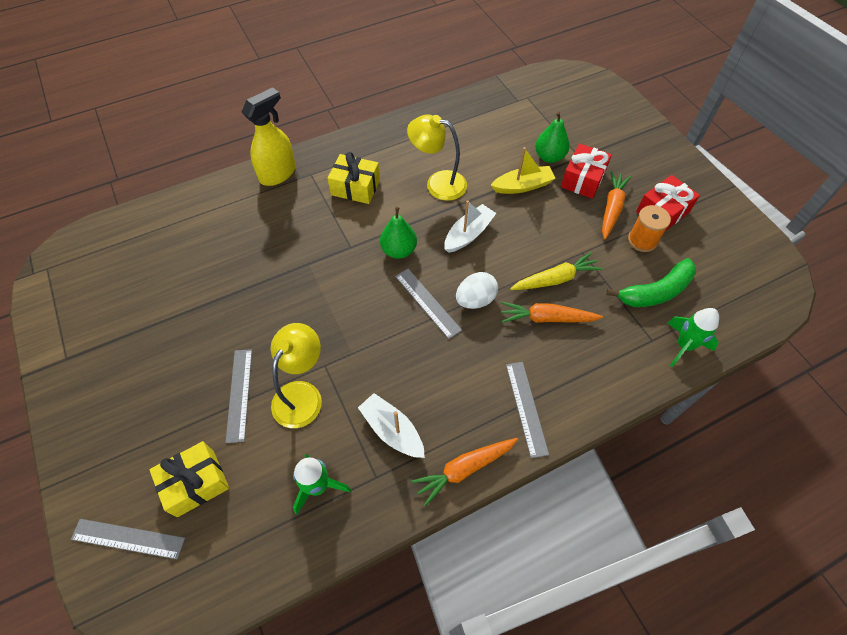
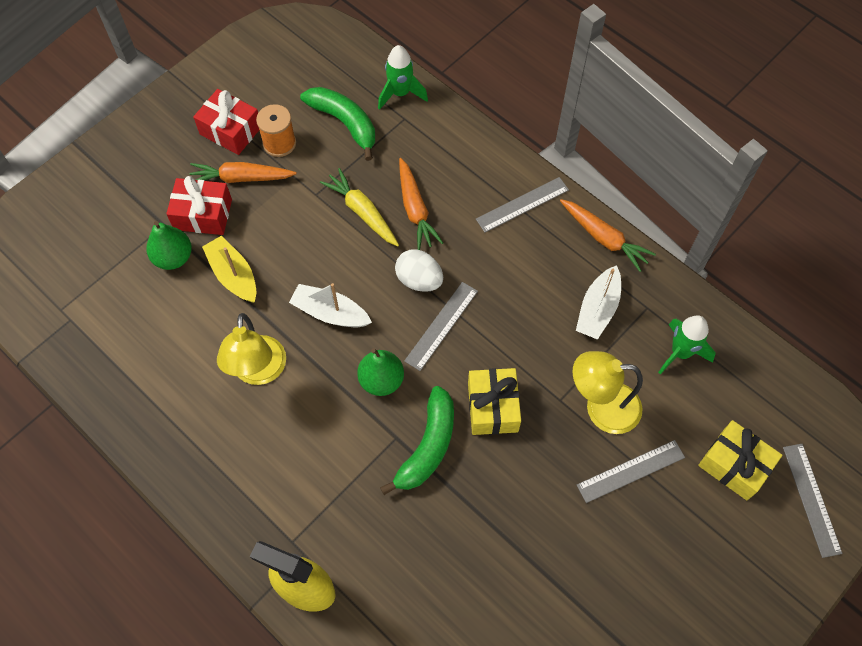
camera: 110 degrees left, 5 degrees up
(334, 263) = (428, 446): none -> green banana
(355, 187) = (297, 471): yellow gift -> yellow gift (492, 407)

